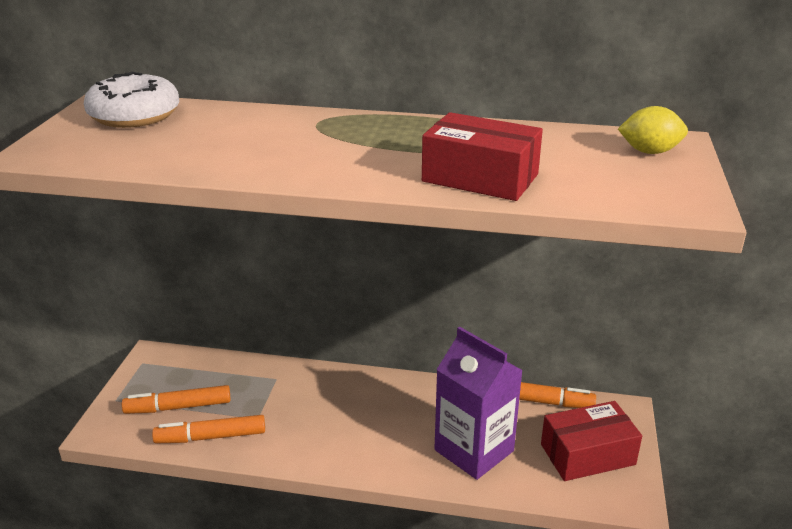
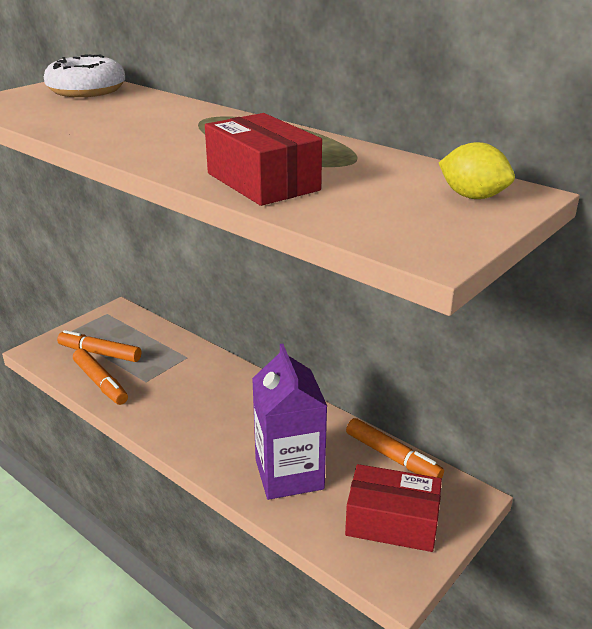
camera: 30 degrees right, 0 degrees up
(211, 437) = (100, 383): orange marker -> orange marker turned 150 degrees counterclockwise

